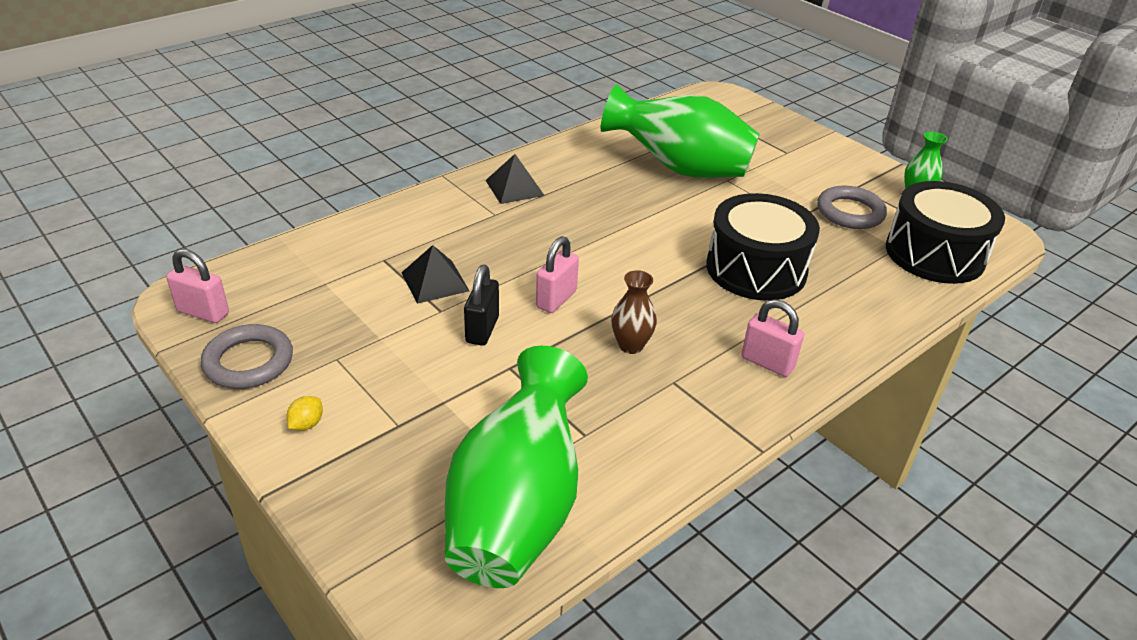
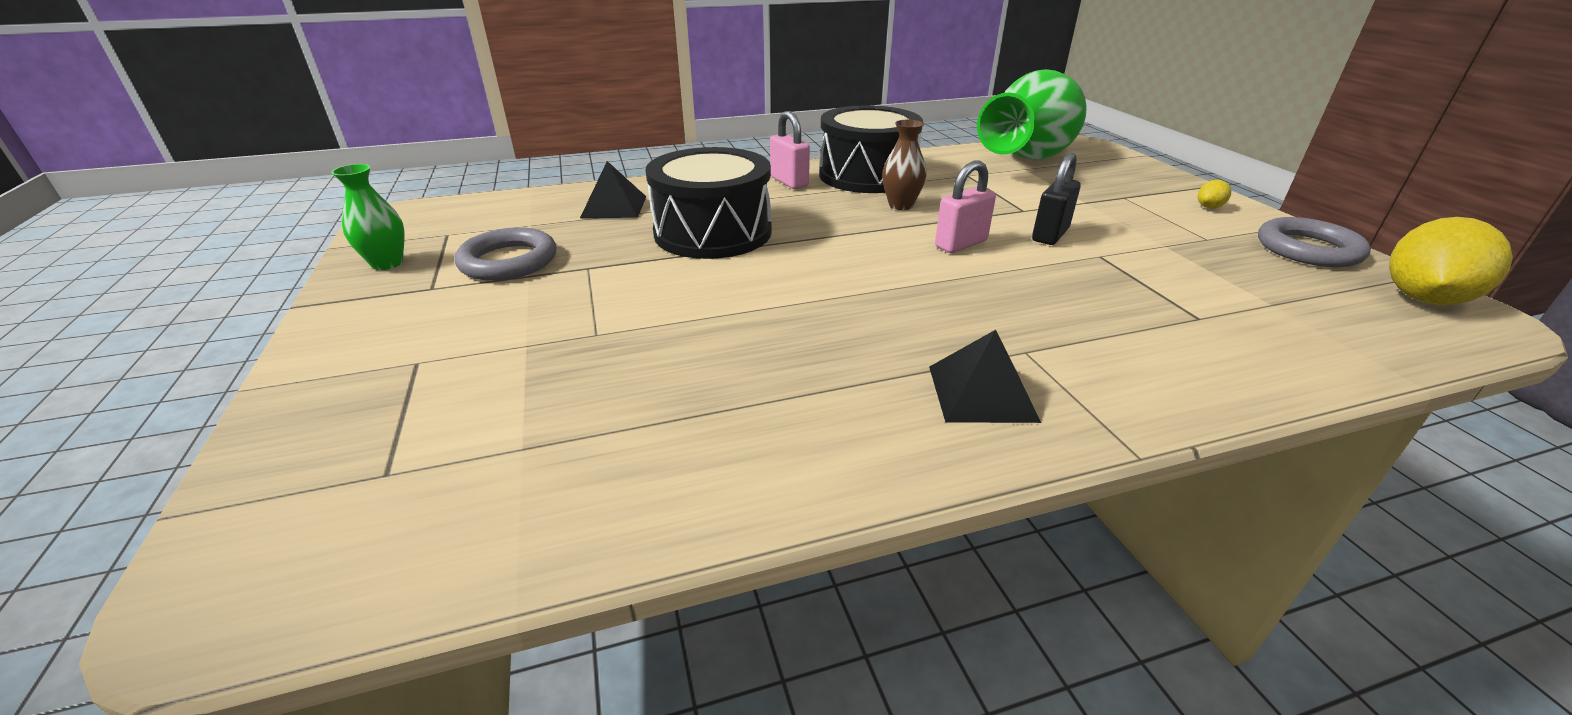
camera: 155 degrees left, 5 degrees down
(203, 312) = (1423, 299): pink padlock -> yellow lemon
(435, 281) = (1113, 281): black pyramid -> black pyramid (614, 206)
(680, 168) = (647, 369): green vase -> none
(934, 254) = (505, 214): black drum -> black drum (867, 175)

